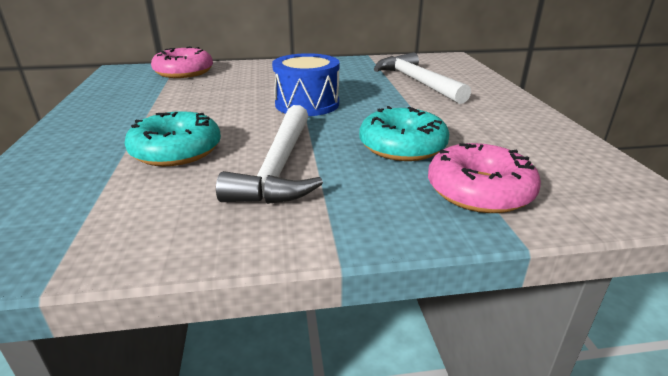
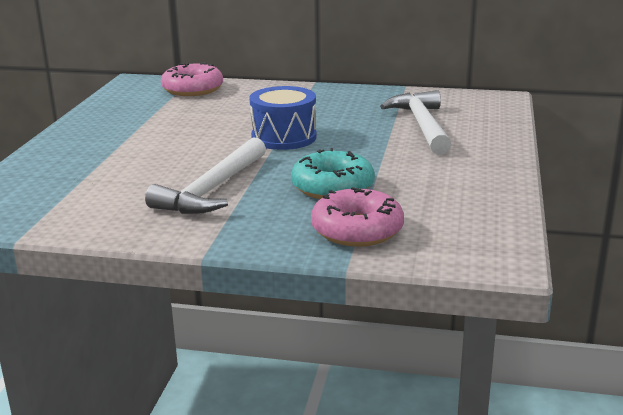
camera: 20 degrees right, 5 degrees down
(176, 150) = (141, 166): turquoise donut -> none

